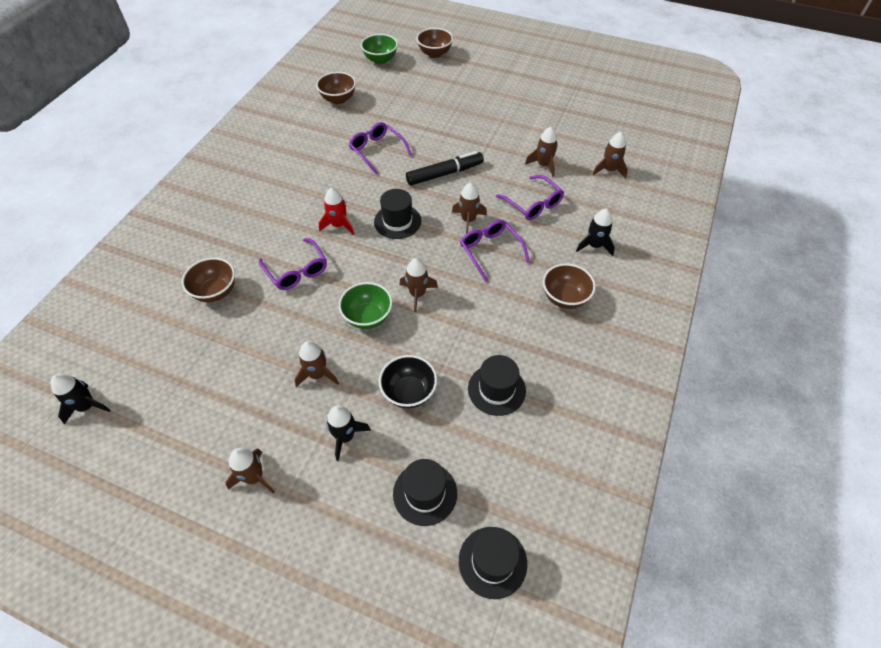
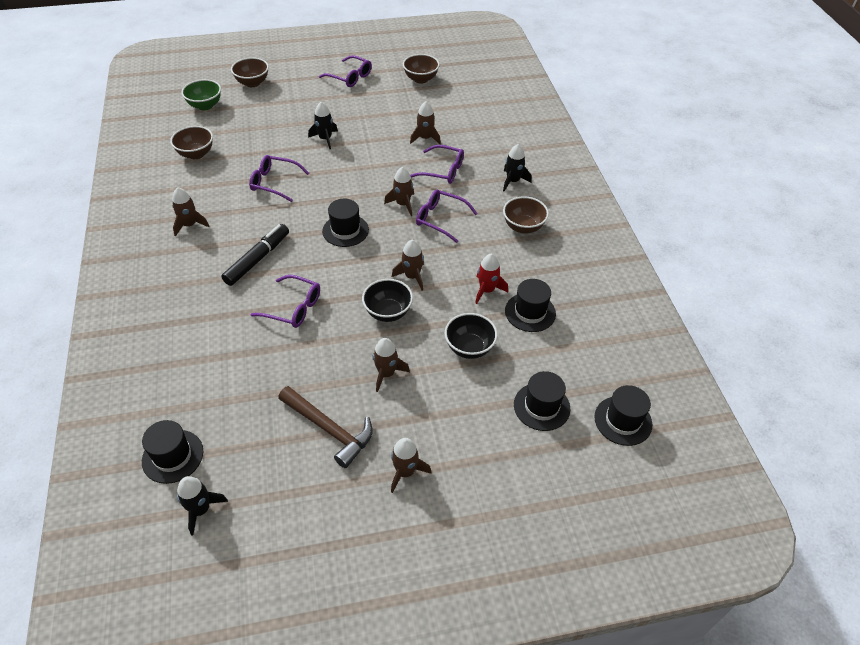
camera: 35 degrees left, 5 degrees down
(107, 348) = (173, 456): none -> black hat
(215, 292) = (233, 359): brown bowl -> brown bowl (421, 79)
(231, 398) = (329, 429): none -> brown hammer
(338, 225) = (296, 256): red rocket -> red rocket (487, 290)
(345, 436) = (450, 403): black rocket -> black rocket (325, 139)
(368, 317) = (388, 312): green bowl -> black bowl
(444, 174) = (351, 177): black marker -> black marker (257, 259)
(523, 78) = (349, 77): none -> purple glasses
(609, 170) = (477, 122): brown rocket -> brown rocket (189, 225)

